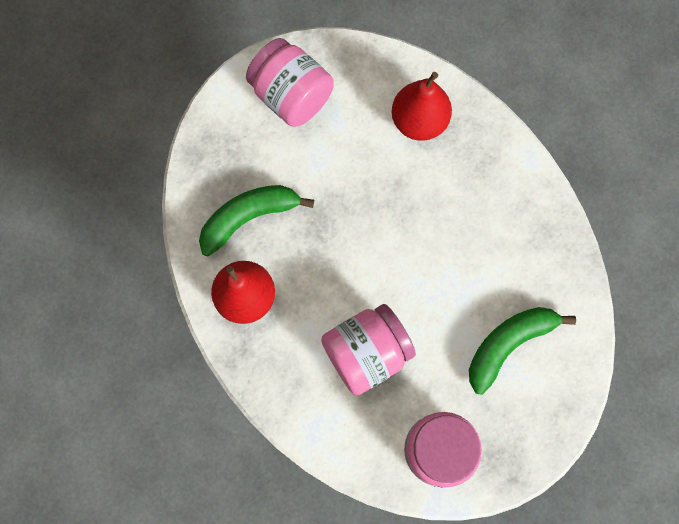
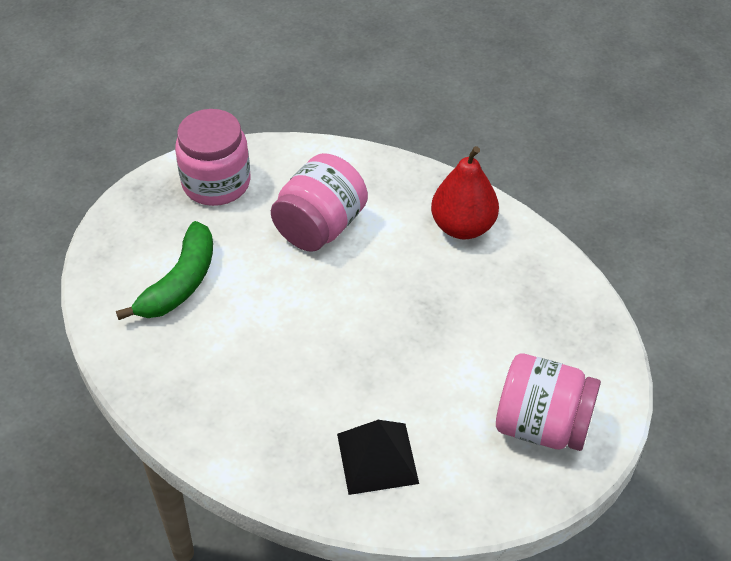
camera: 155 degrees right, 25 degrees down
(249, 218) = (505, 290): green banana -> none
(419, 121) = (377, 458): red pear -> black pyramid

